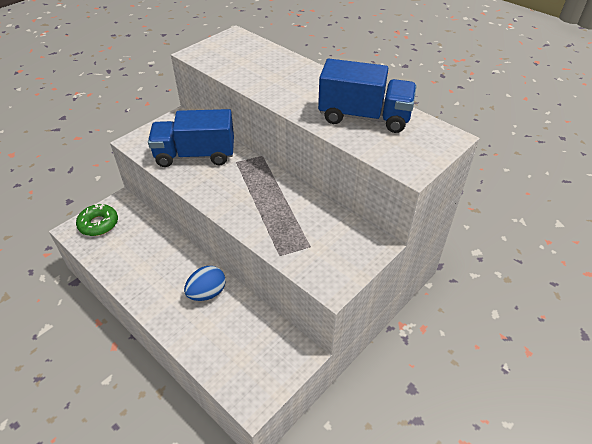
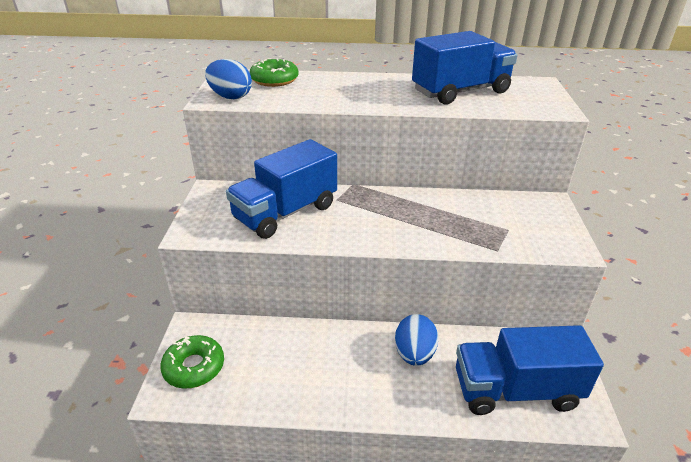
camera: 40 degrees left, 10 degrees down
(207, 55) = (230, 97): none -> blue egg
(233, 355) = (515, 390): none -> blue truck
(254, 51) = (274, 80): none -> green donut

